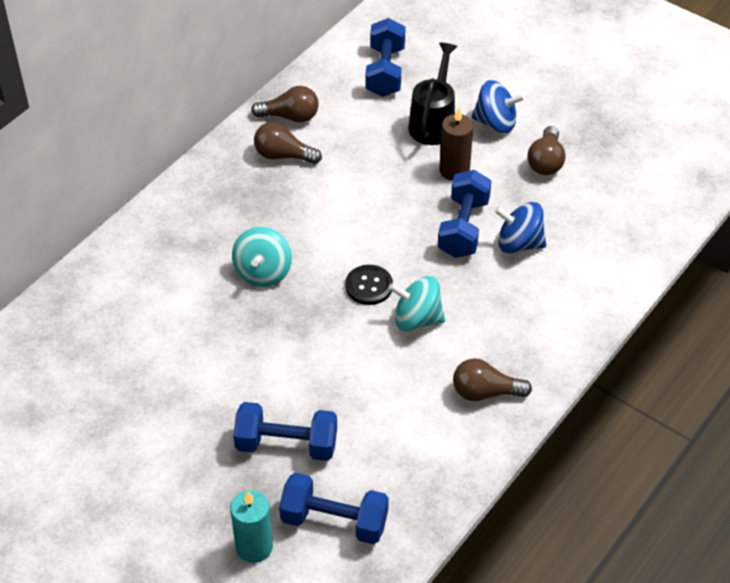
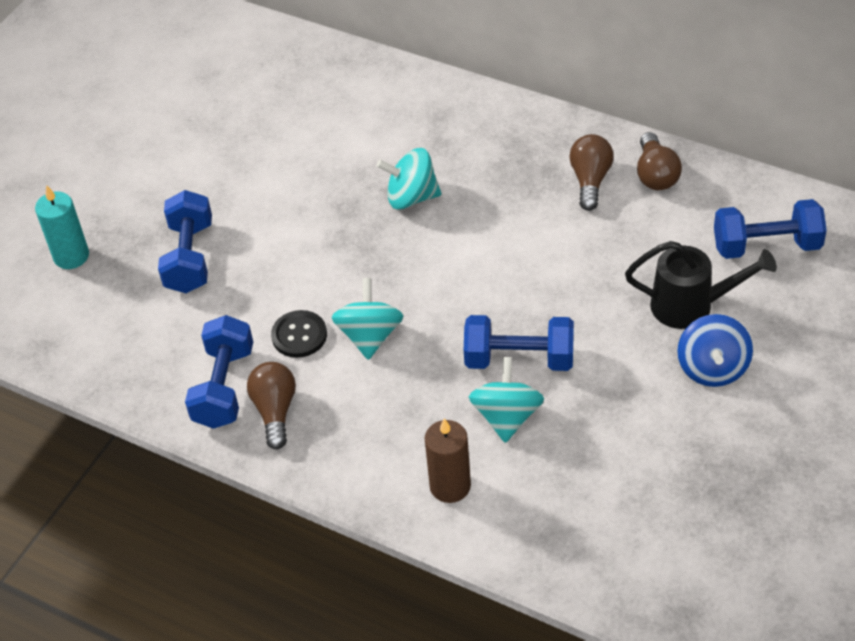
camera: 85 degrees right, 0 degrees up
(334, 521) = (102, 310): blue dumbbell -> blue dumbbell (224, 387)
(369, 286) = (409, 287): black button -> black button (299, 335)
(454, 170) = (613, 337): brown candle -> brown candle (450, 486)
(519, 243) = (507, 416): blue spinning top -> turquoise spinning top
(546, 162) = (657, 429): brown light bulb -> none

